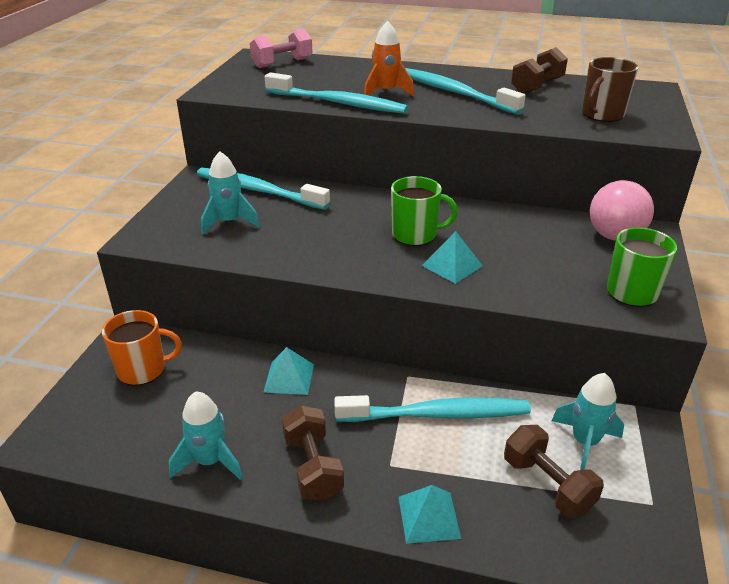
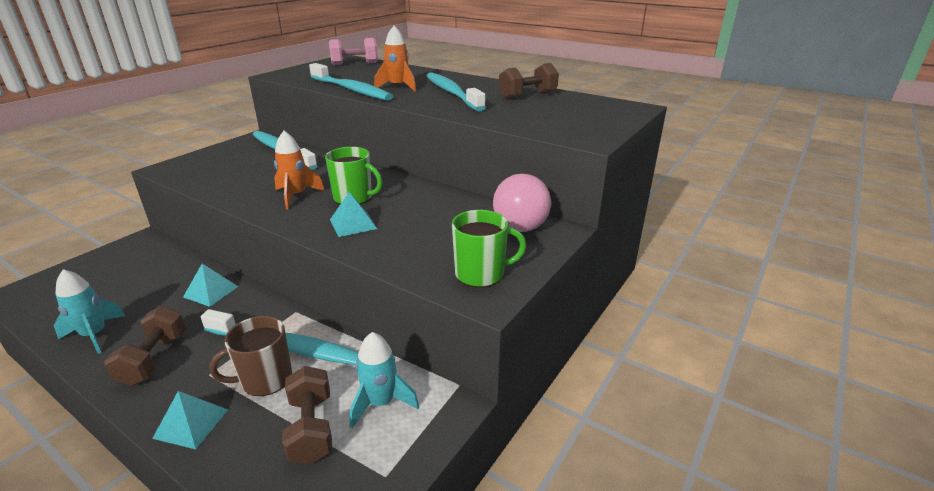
camera: 20 degrees right, 5 degrees down
(143, 370) = (126, 263): orange mug -> none
(229, 222) = (235, 167): turquoise rocket -> none
(349, 245) = (296, 196): none -> orange rocket
(602, 114) = (553, 119): brown mug -> brown mug (265, 379)

